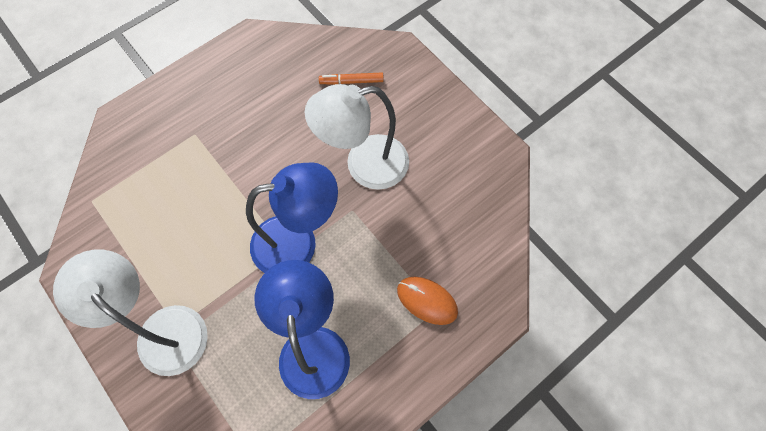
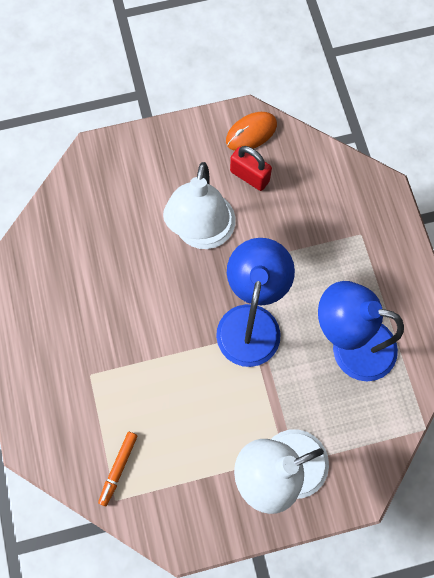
camera: 65 degrees left, 5 degrees up
(351, 81) = (108, 207): orange marker -> orange marker (118, 468)
(427, 301) = (351, 238): orange mouse -> orange mouse (251, 133)
(443, 180) = (249, 176): none -> red padlock

